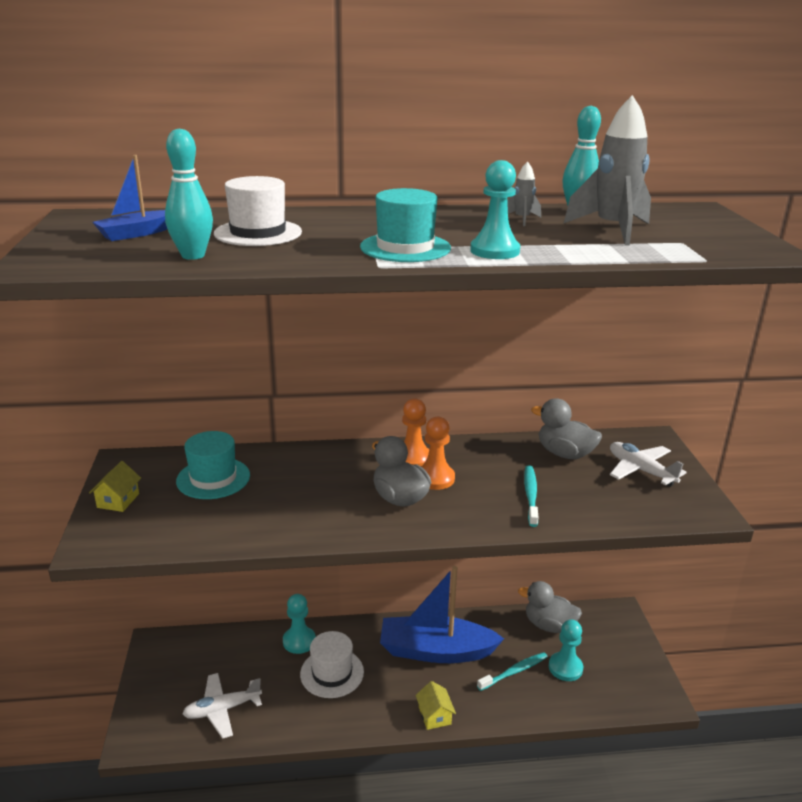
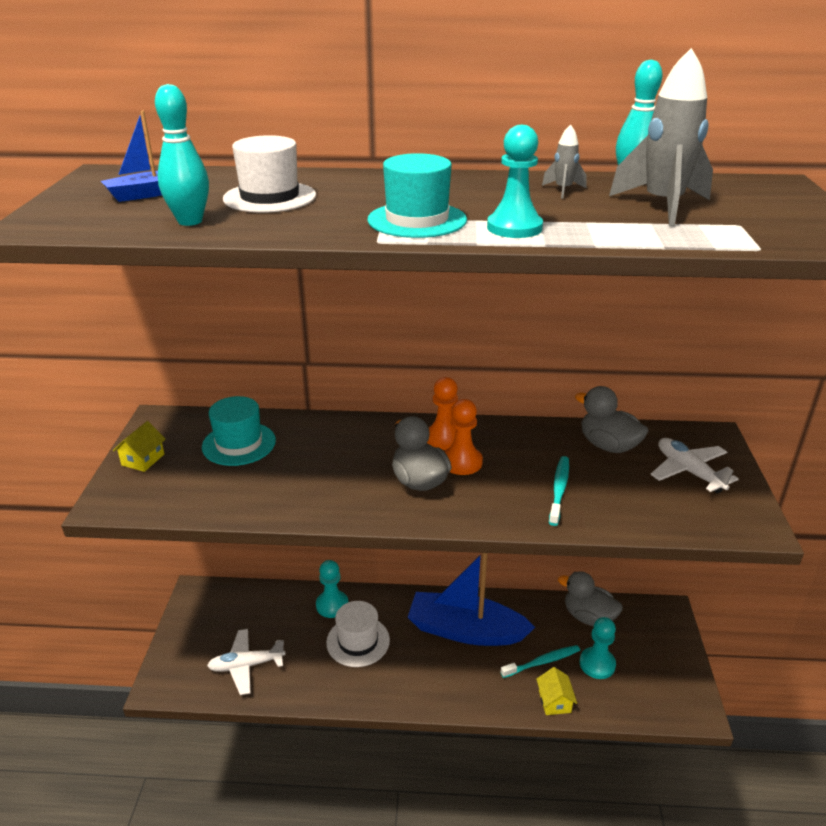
camera: 10 degrees right, 5 degrees up
(434, 715) = (451, 698): yellow house -> yellow house (554, 701)

